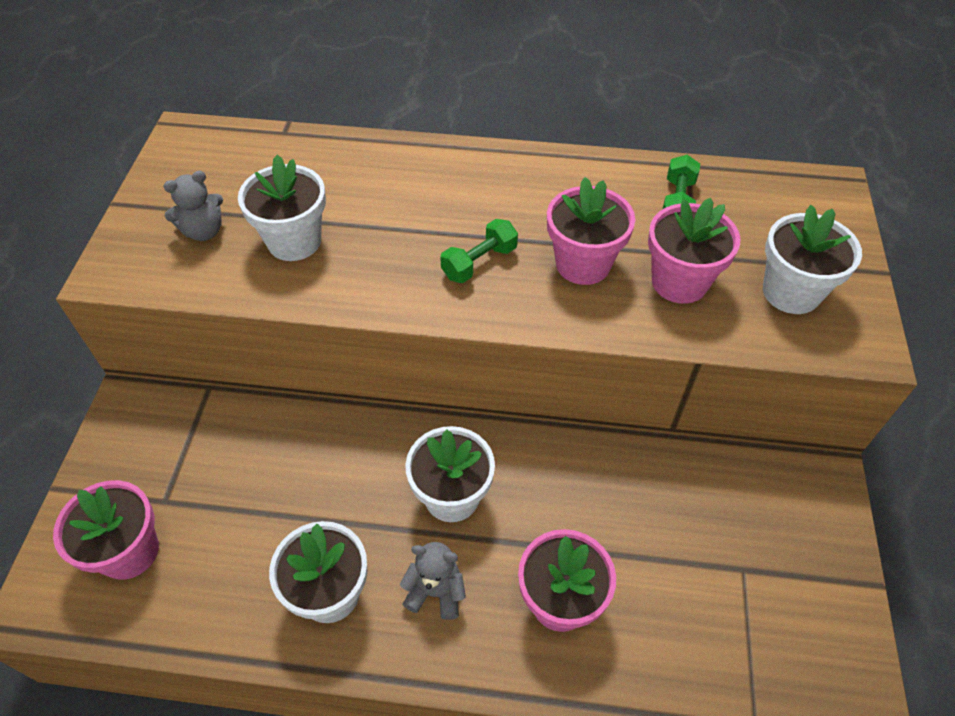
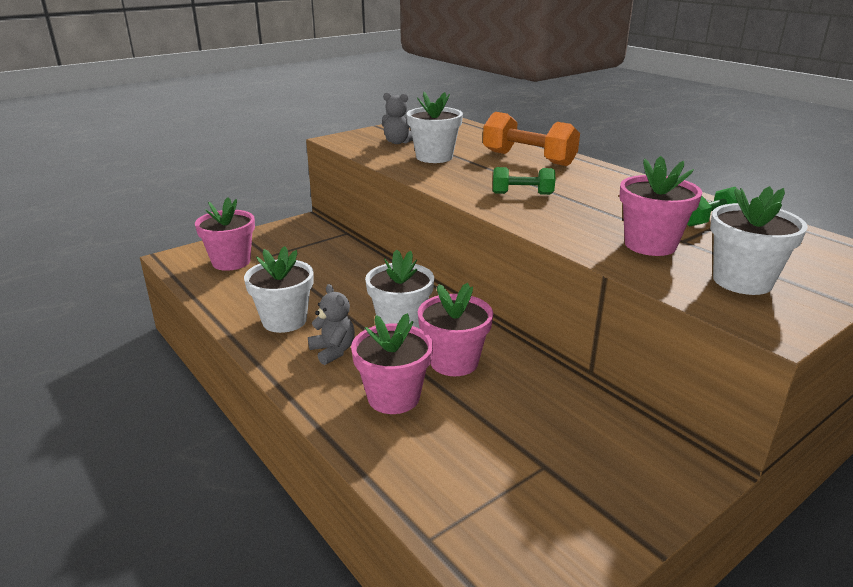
camera: 45 degrees right, 25 degrees down
(401, 178) = (528, 158): none -> orange dumbbell
(583, 264) = (589, 216): pink flower pot -> pink flower pot (454, 362)

